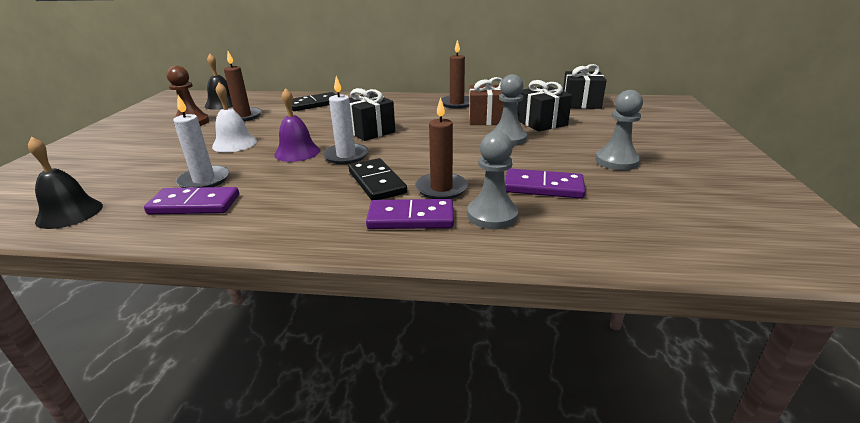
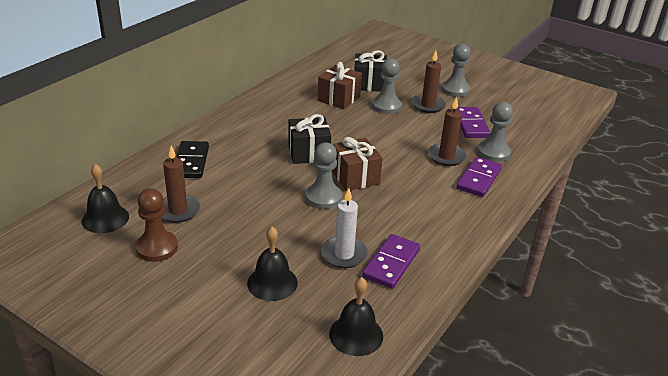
camera: 65 degrees left, 5 degrees up
(152, 164) = (272, 283): none -> black bell
(234, 143) = (264, 227): white bell -> none
(297, 152) = (323, 197): purple bell -> grey pawn
(346, 156) = (355, 177): white candle -> brown gift
(376, 182) = (417, 177): black domino -> none
(456, 103) = (285, 97): brown candle -> brown candle (428, 105)
(543, 187) = (471, 125): purple domino -> purple domino turned 45 degrees counterclockwise
(581, 103) = (346, 55): black gift -> none

